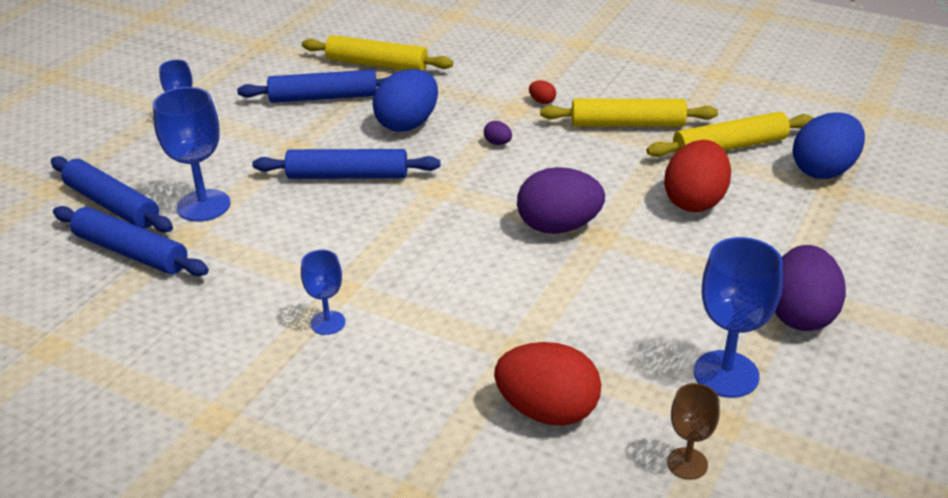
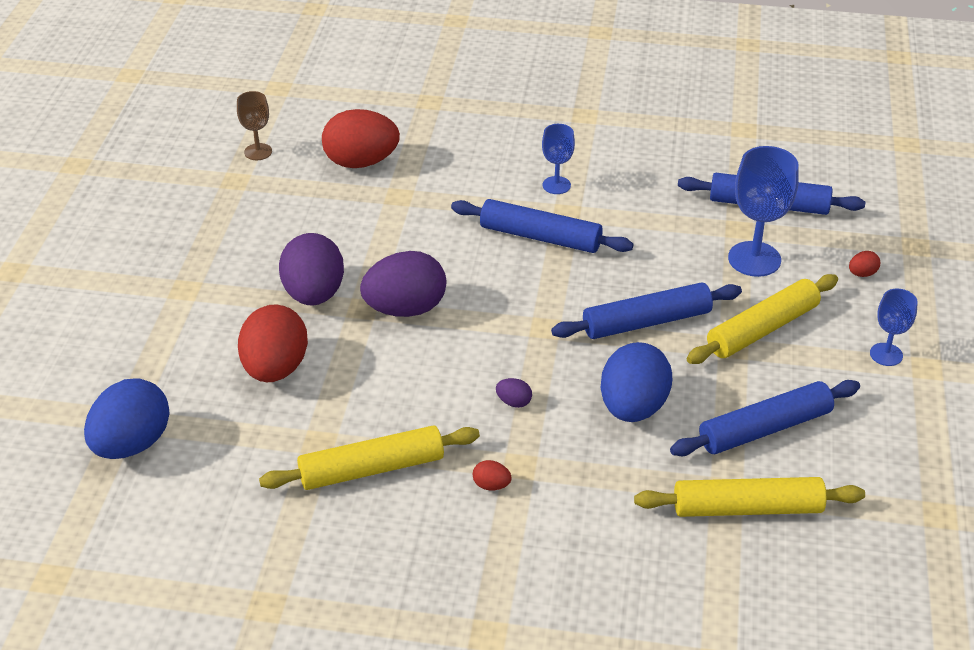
camera: 160 degrees right, 5 degrees up
(112, 205) = (838, 242): blue rolling pin -> blue rolling pin (540, 237)
(127, 176) = (862, 274): none -> red egg
(726, 374) = (234, 211): blue goblet -> none
(729, 147) = (242, 457): yellow rolling pin -> yellow rolling pin (762, 329)
(800, 315) = (173, 269): purple egg -> purple egg (314, 294)

